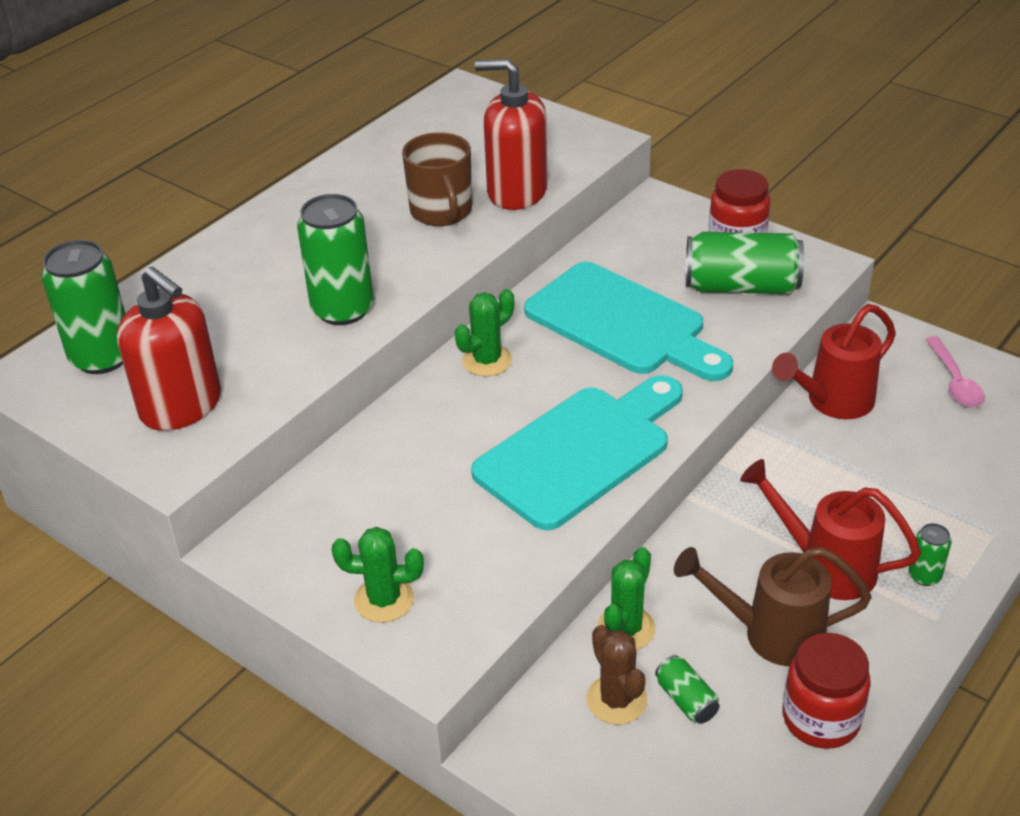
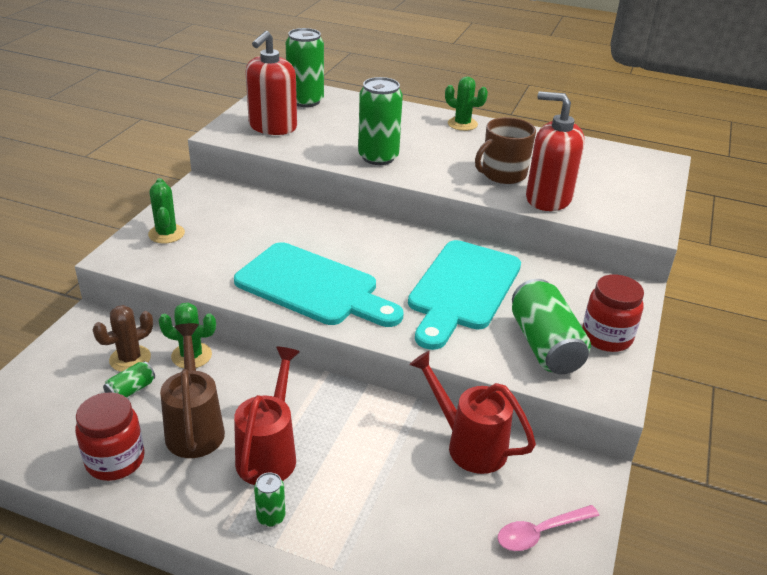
camera: 70 degrees right, 5 degrees down
(487, 360) = (392, 238): green cactus -> green cactus (462, 124)
(516, 192) = (548, 199): red soap dispenser -> red soap dispenser turned 60 degrees counterclockwise

